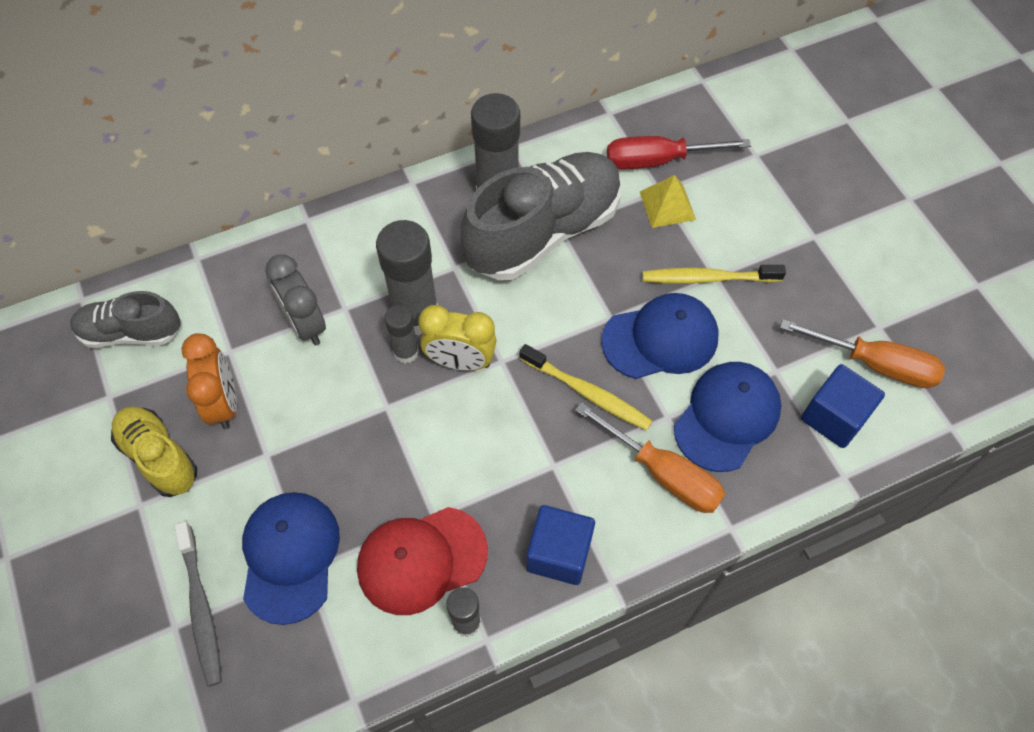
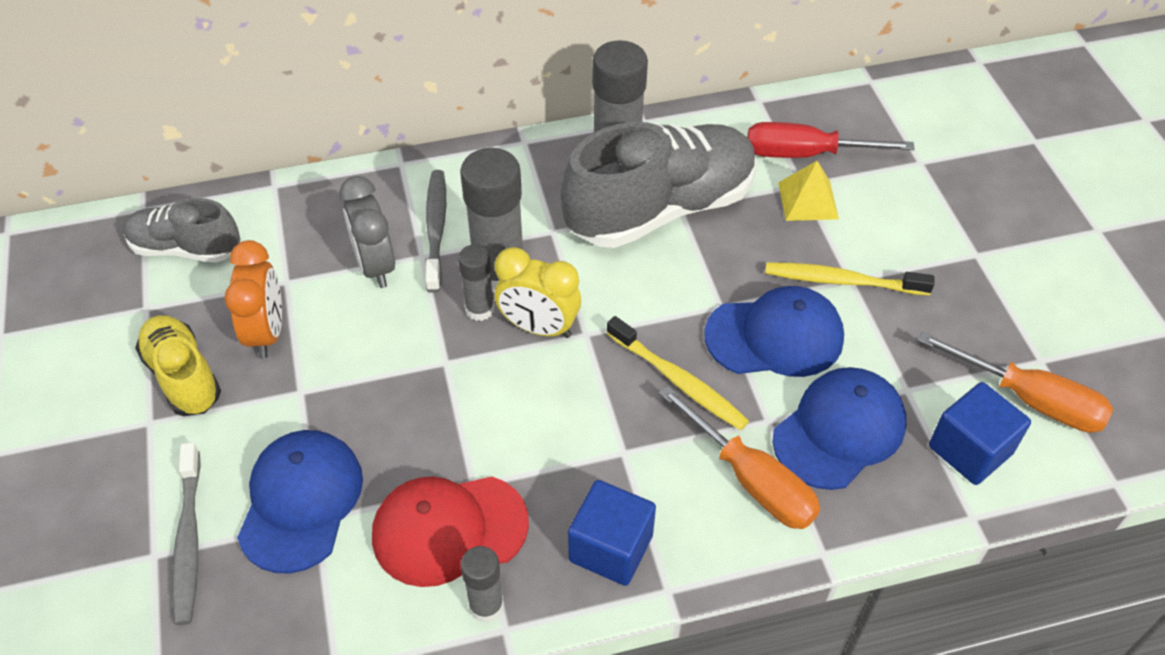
camera: 10 degrees right, 10 degrees down
(351, 280) = (436, 229): none -> grey toothbrush

